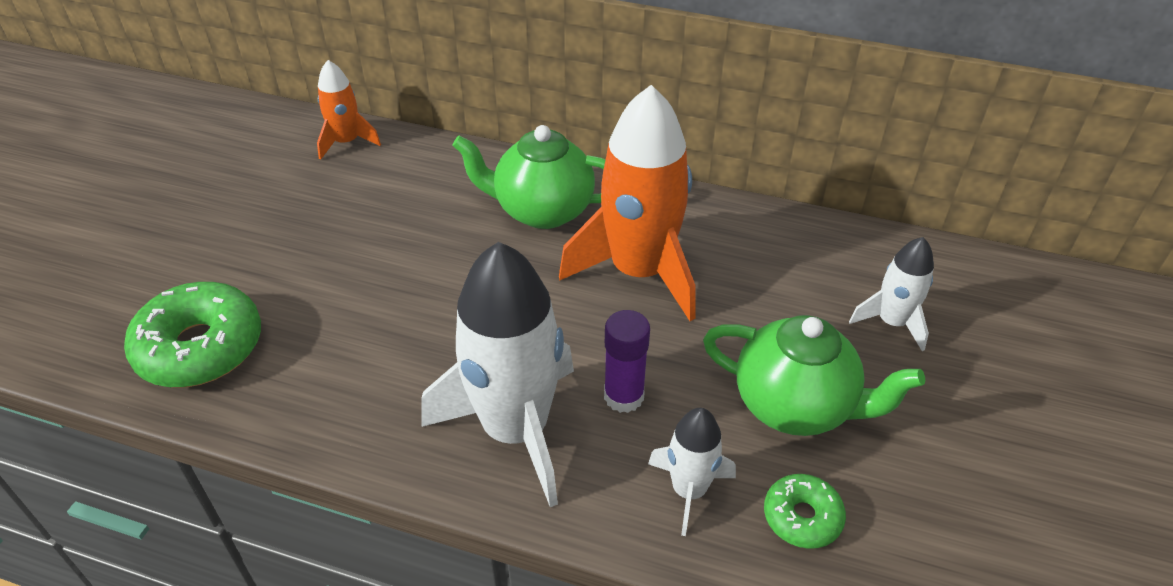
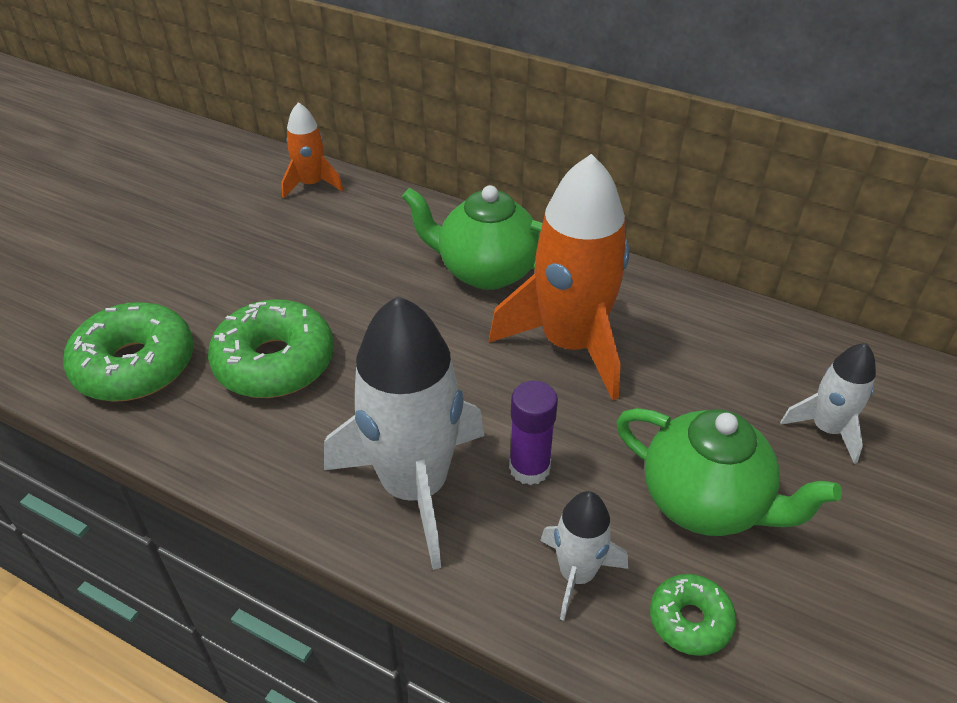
camera: 10 degrees right, 0 degrees up
(348, 326) = (275, 362): none -> green donut

